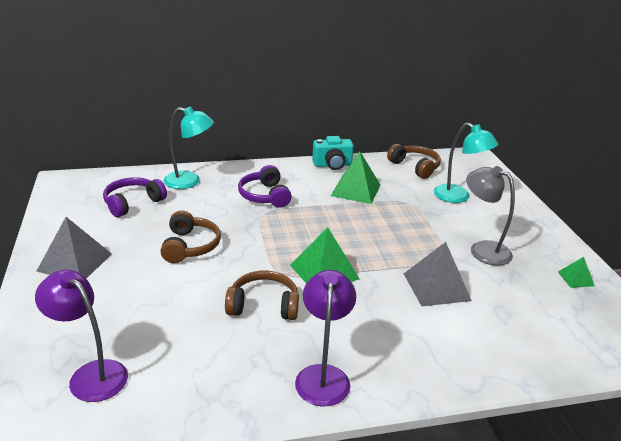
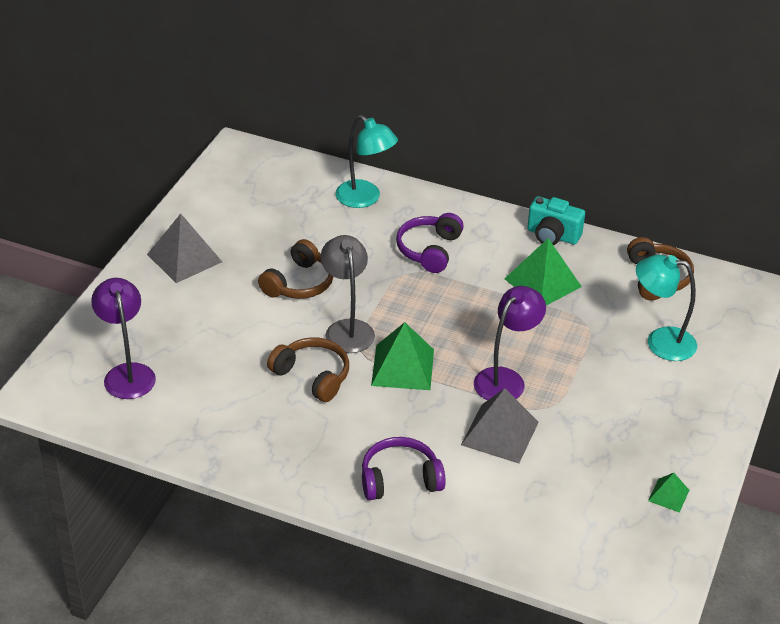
camera: 35 degrees right, 10 degrees up
(133, 203) = (285, 207): purple headphones -> purple headphones (400, 479)
(323, 375) = (303, 462): purple lamp -> purple lamp (505, 379)
(458, 197) = (660, 342): turquoise lamp -> turquoise lamp turned 120 degrees clockwise
(482, 249) = (603, 417): grey lamp -> grey lamp (347, 329)

